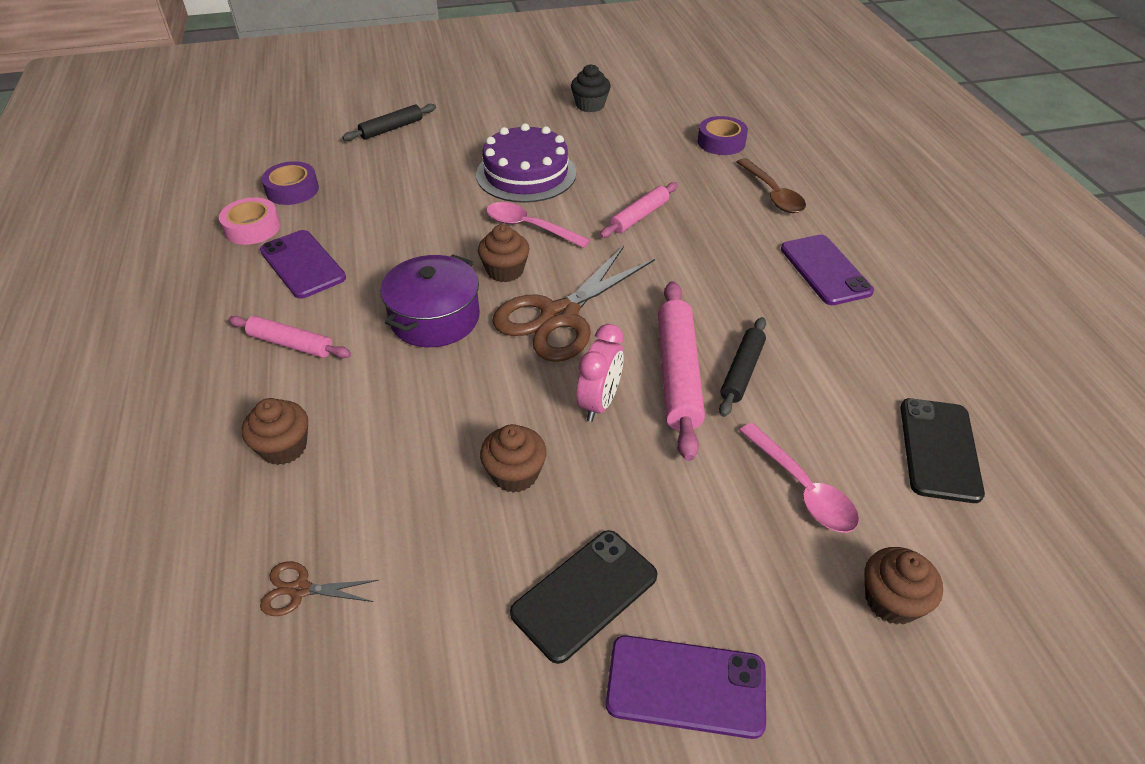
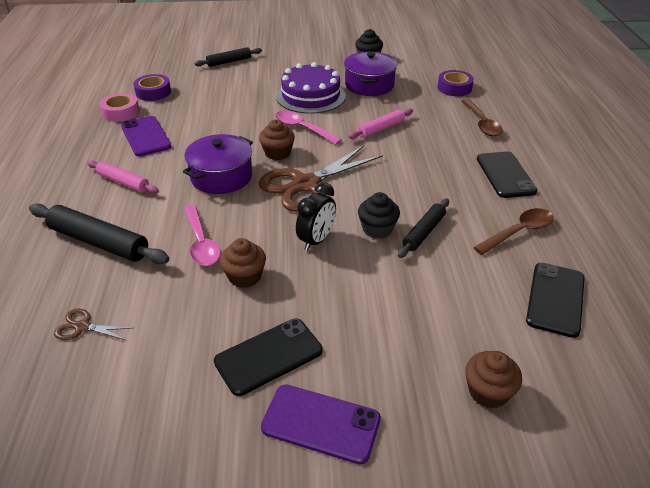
camera: 10 degrees right, 5 degrees down
(284, 447) = (99, 242): brown cupcake -> black rolling pin
(599, 403) = (316, 240): pink clock -> black clock
(603, 148) = (369, 85): none -> purple pot
(678, 374) = (377, 229): pink rolling pin -> black cupcake
(802, 488) = (444, 311): pink spoon -> pink spoon (201, 243)
(825, 270) = (505, 175): purple phone -> black phone
(865, 355) = (518, 232): none -> brown spoon

